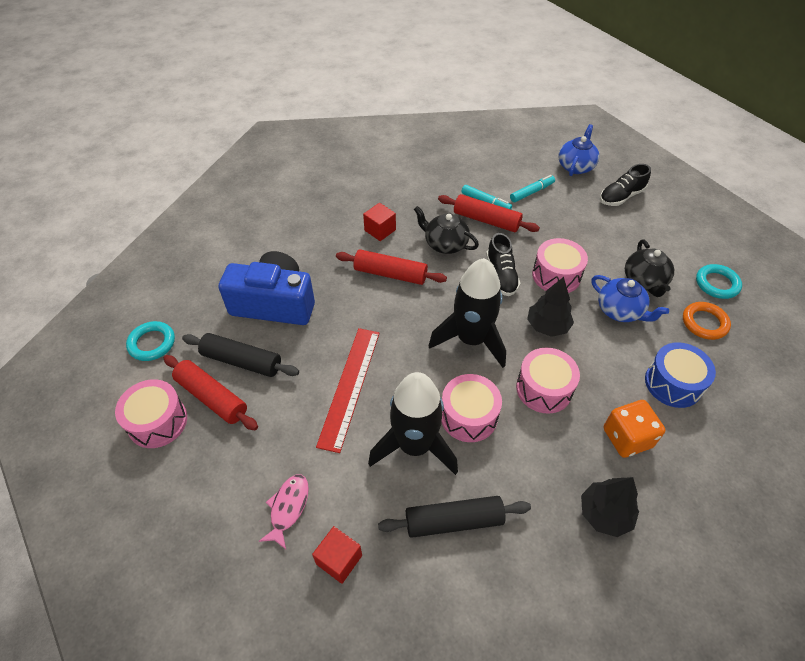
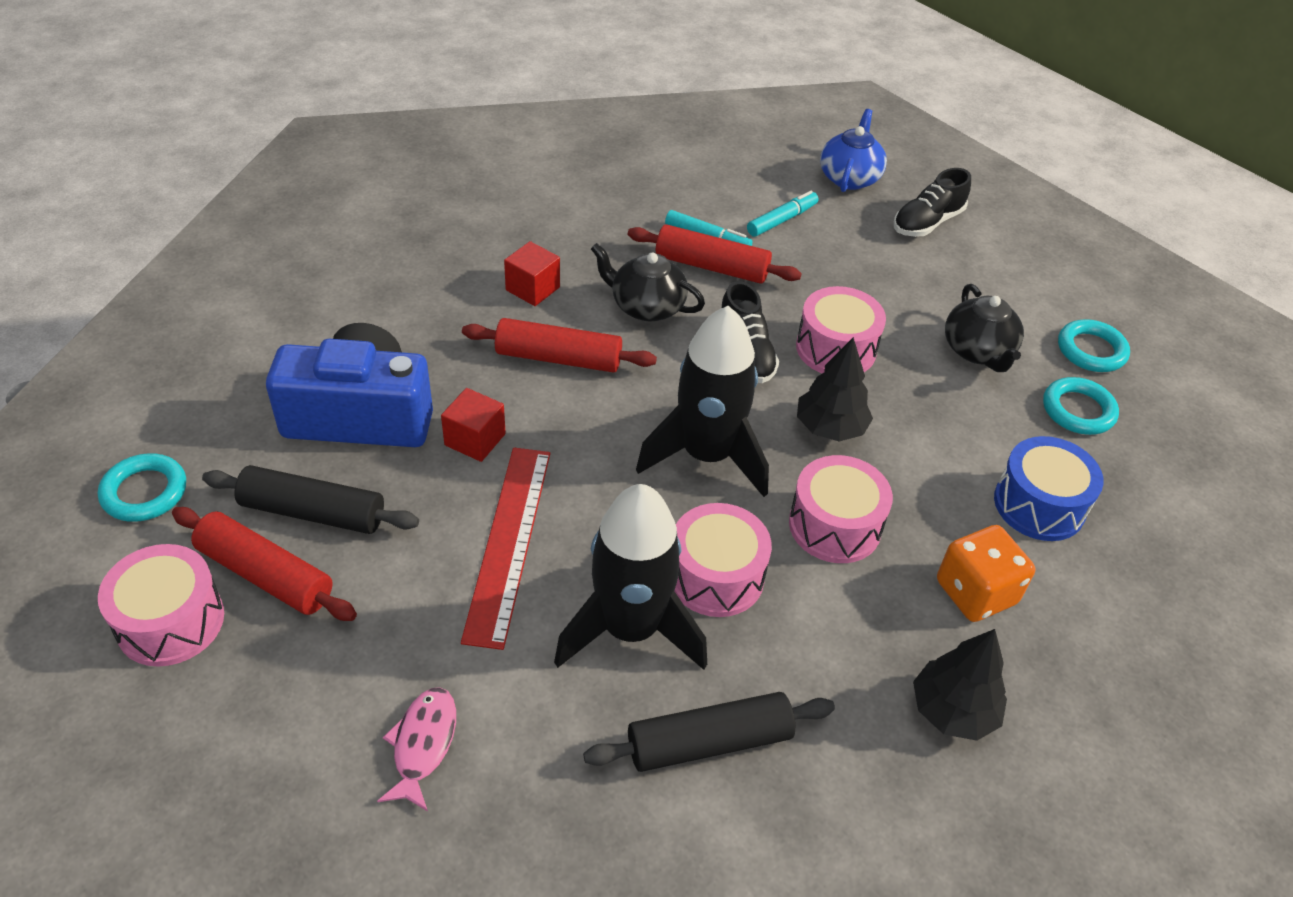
camera: 10 degrees left, 5 degrees down
(339, 559) = (521, 820): red cube -> red cube (475, 439)
(620, 311) = (944, 398): blue teapot -> none
(704, 323) = (1078, 410): orange ring -> turquoise ring

